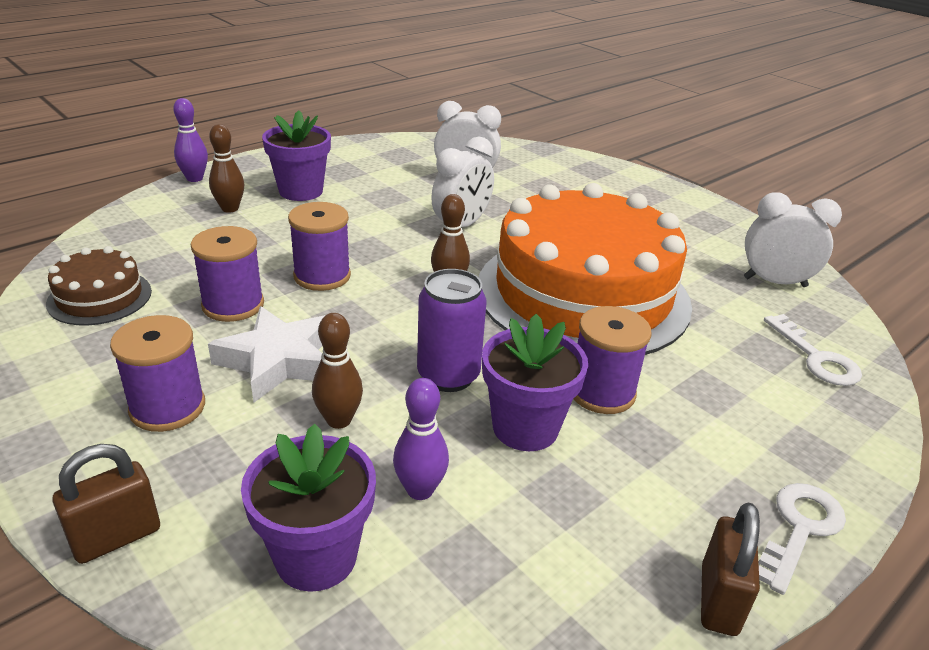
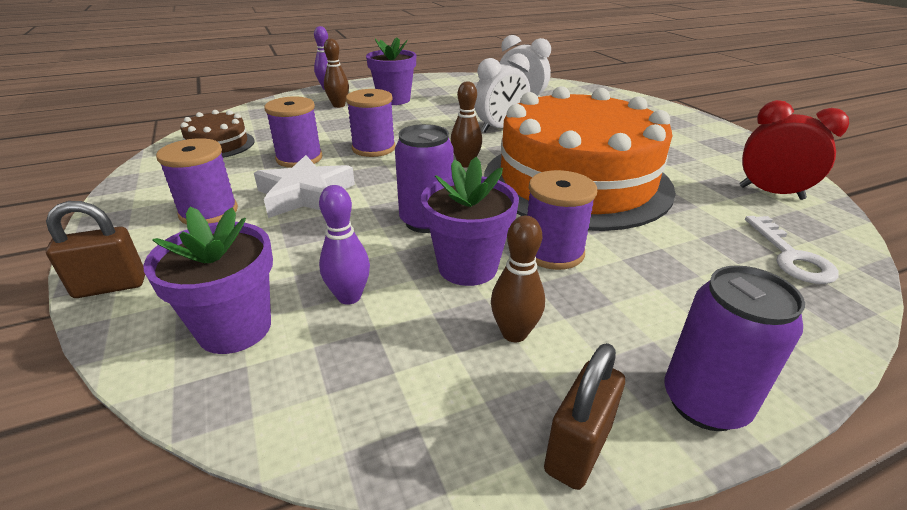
camera: 20 degrees right, 0 degrees up
(339, 420) = (320, 238): brown bowling pin -> brown bowling pin (514, 333)
(775, 282) = (771, 193): white clock -> red clock
(799, 529) = (704, 402): white key -> purple can

